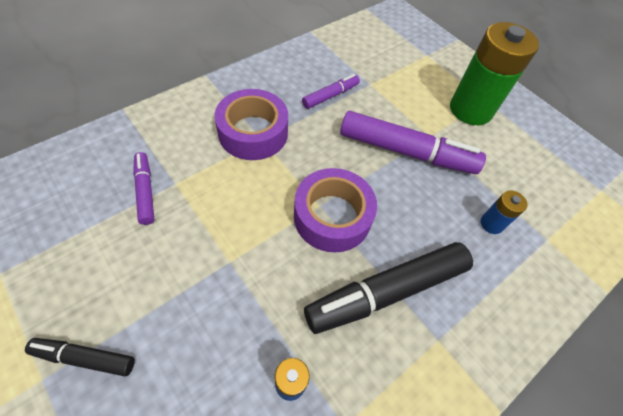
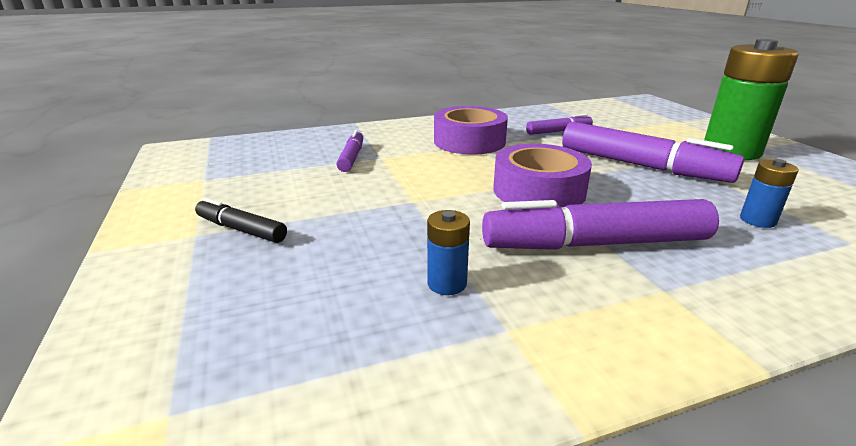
camera: 25 degrees right, 30 degrees down
(386, 291) = (595, 244): black marker -> purple marker

